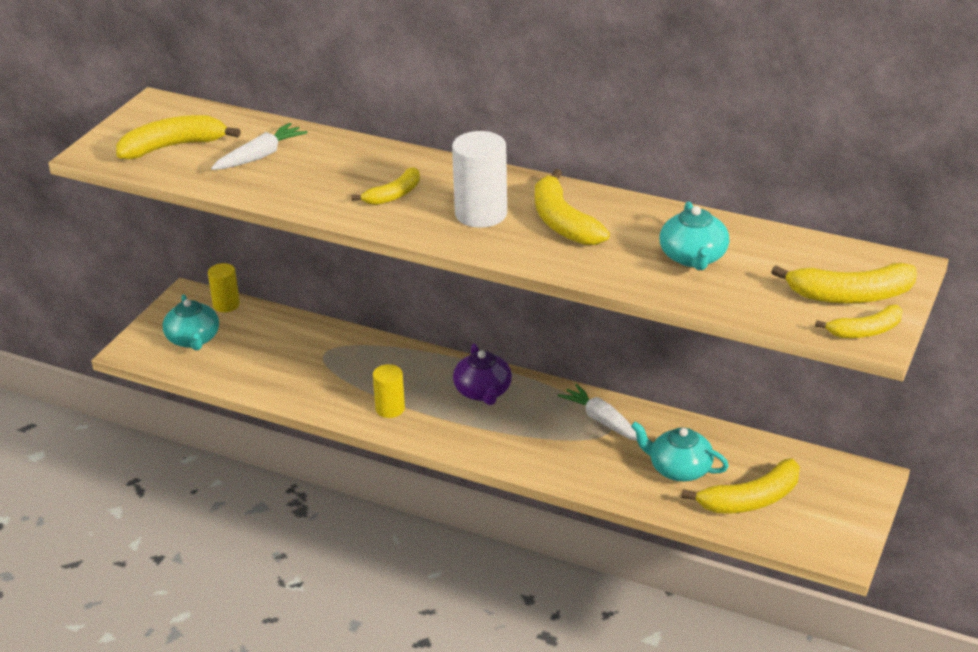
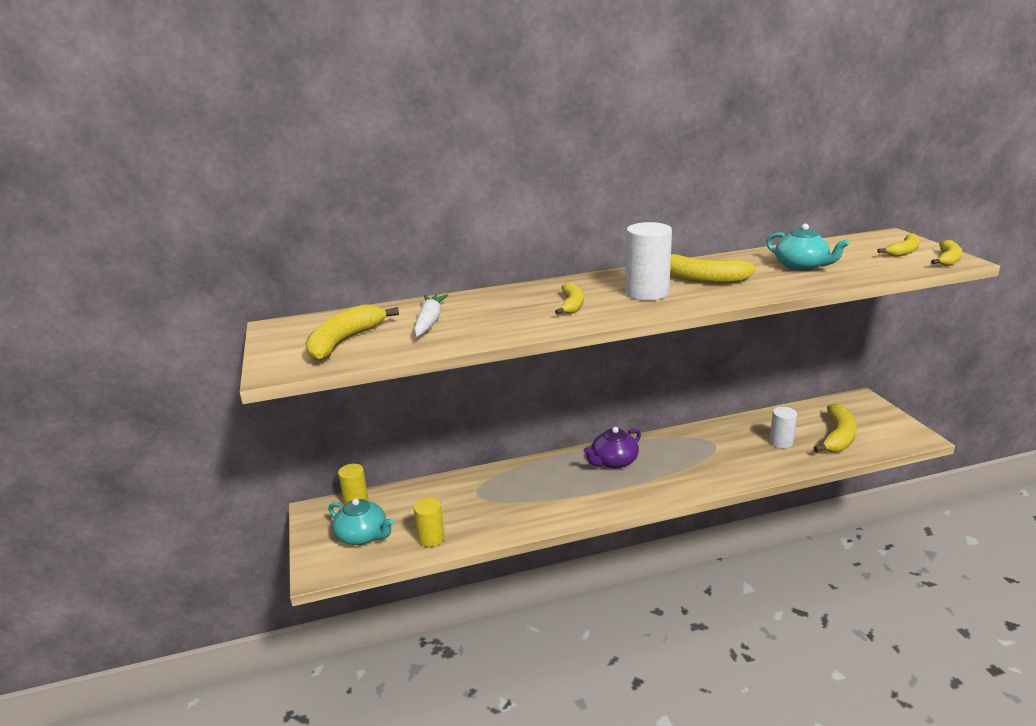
camera: 40 degrees left, 10 degrees down
(390, 409) = (575, 501): yellow cylinder -> yellow cylinder (431, 538)
(483, 391) = (613, 461): purple teapot -> purple teapot turned 105 degrees clockwise
(602, 420) = (702, 441): white carrot -> none
(679, 469) = (781, 442): turquoise teapot -> white cylinder
(849, 295) = (903, 252): yellow banana -> yellow banana, size x0.63

